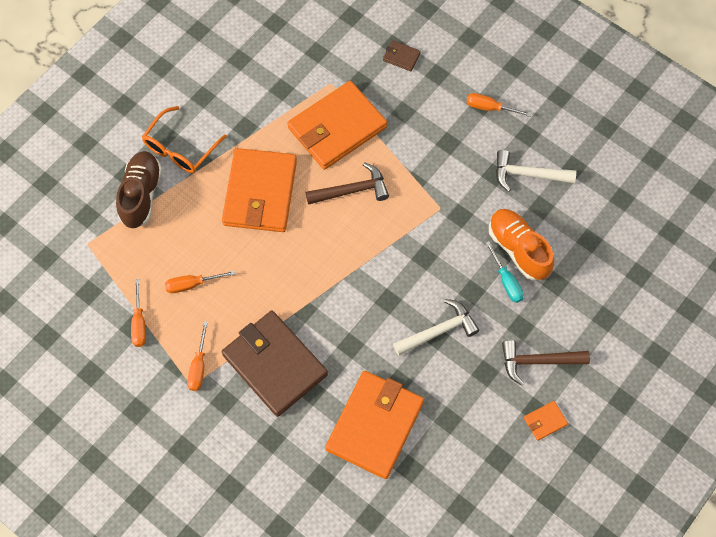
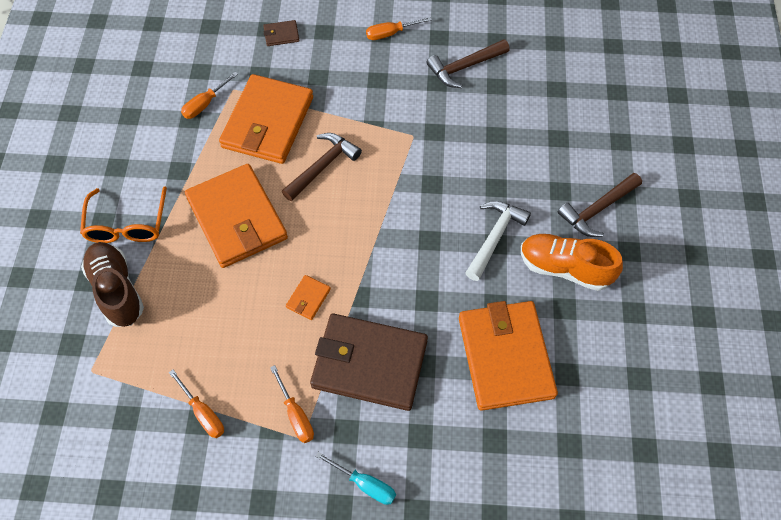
camera: 35 degrees left, 5 degrees down
(192, 284) = (231, 342): orange screwdriver -> orange screwdriver (205, 104)
(506, 281) = (517, 161): turquoise screwdriver -> turquoise screwdriver (365, 484)
(518, 249) = (505, 129): orange shoe -> orange shoe (564, 268)
(527, 174) = (464, 67): white hammer -> brown hammer
(545, 421) = (644, 255): orange wallet -> orange wallet (308, 298)

